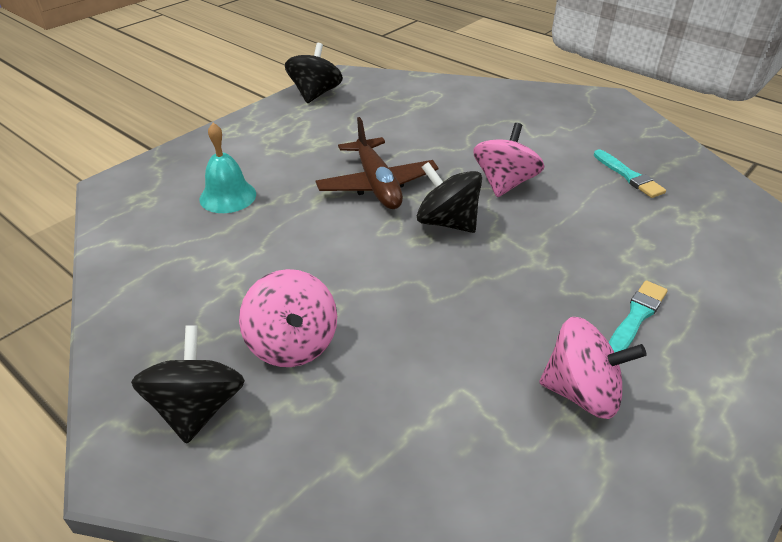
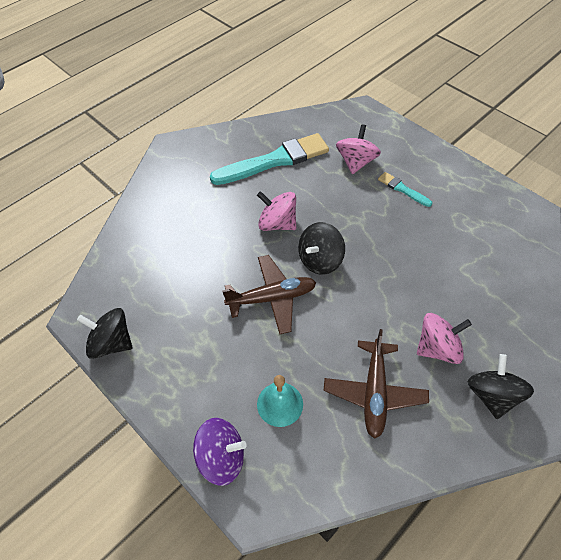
camera: 85 degrees left, 15 degrees up
(175, 163) = (221, 458): none -> purple spinning top
(197, 408) = (492, 395): black spinning top -> black spinning top turned 90 degrees clockwise
(228, 272) = (374, 392): none -> brown plane
(581, 392) = (456, 222): pink spinning top -> pink spinning top (356, 162)
(629, 176) = (274, 160): turquoise brush -> turquoise brush, size x2.14

